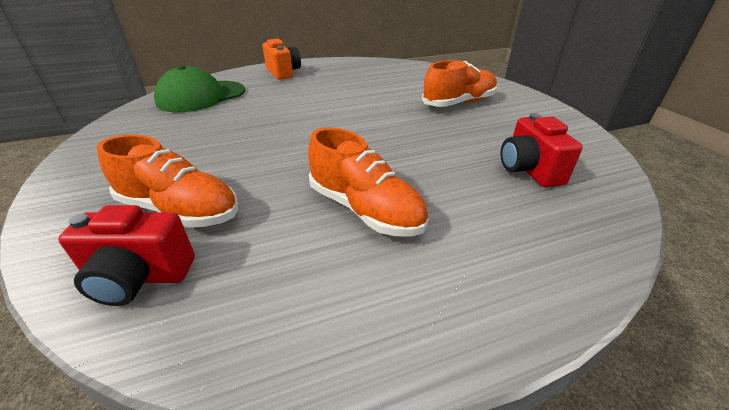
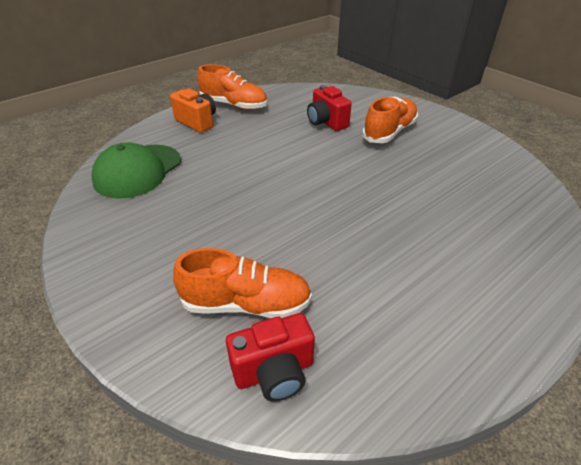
camera: 20 degrees left, 5 degrees up
(365, 209) = (393, 261): orange shoe -> orange shoe (234, 105)
(528, 170) = (483, 194): red camera -> red camera (326, 122)

